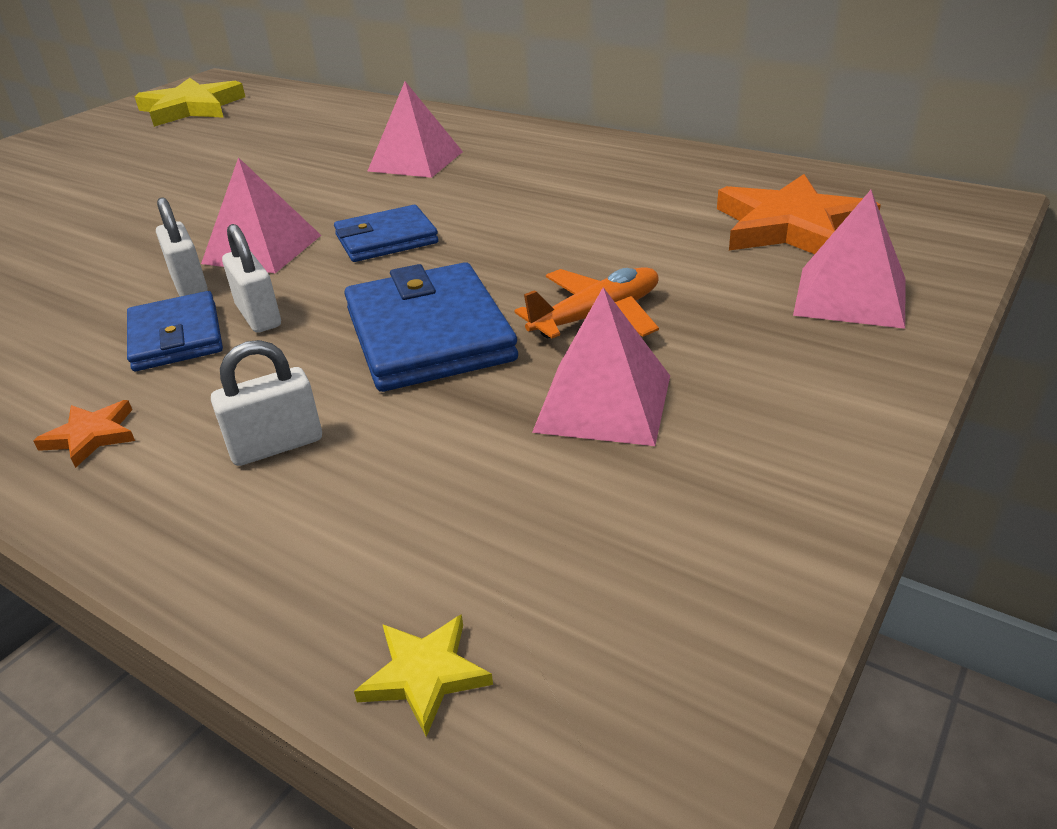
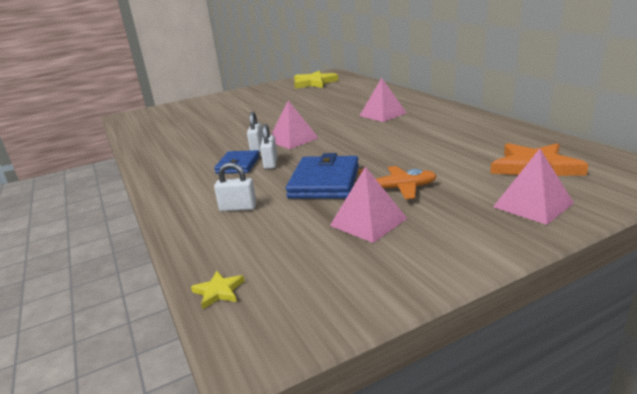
camera: 30 degrees right, 10 degrees down
(91, 436) = (187, 191): orange star -> none
(386, 239) = (342, 143): blue wallet -> none

